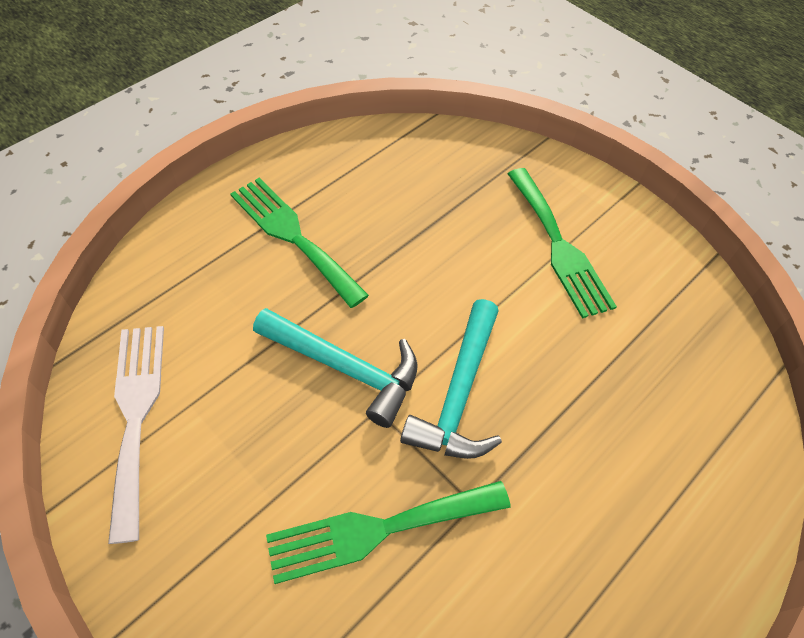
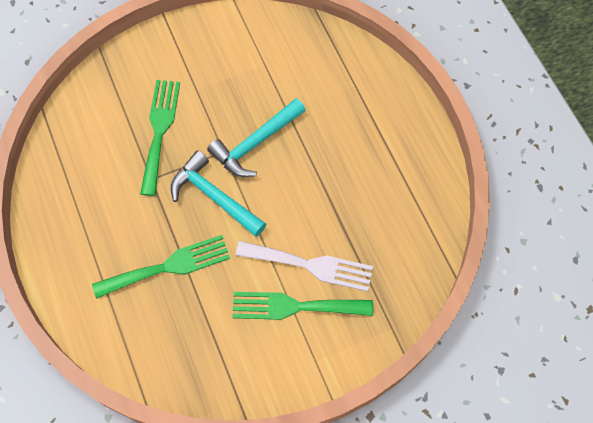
camera: 115 degrees right, 10 degrees up
(136, 415) = (268, 40): white fork -> white fork (311, 265)
(293, 236) = (363, 142): green fork -> green fork (168, 266)

